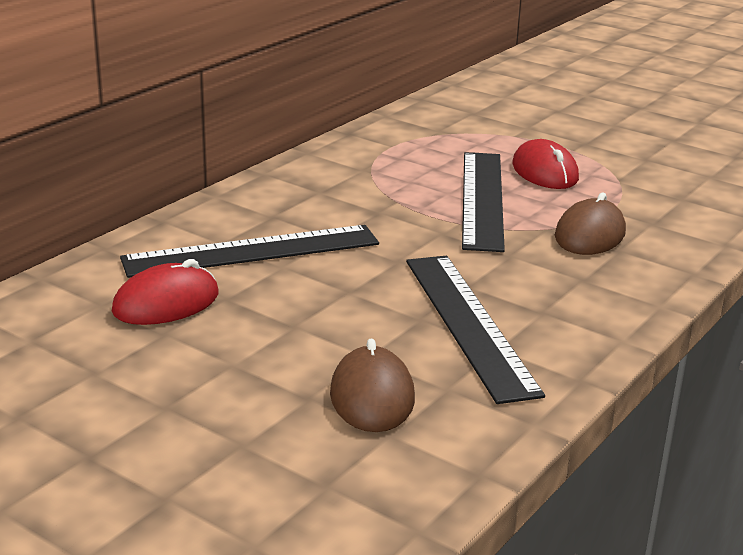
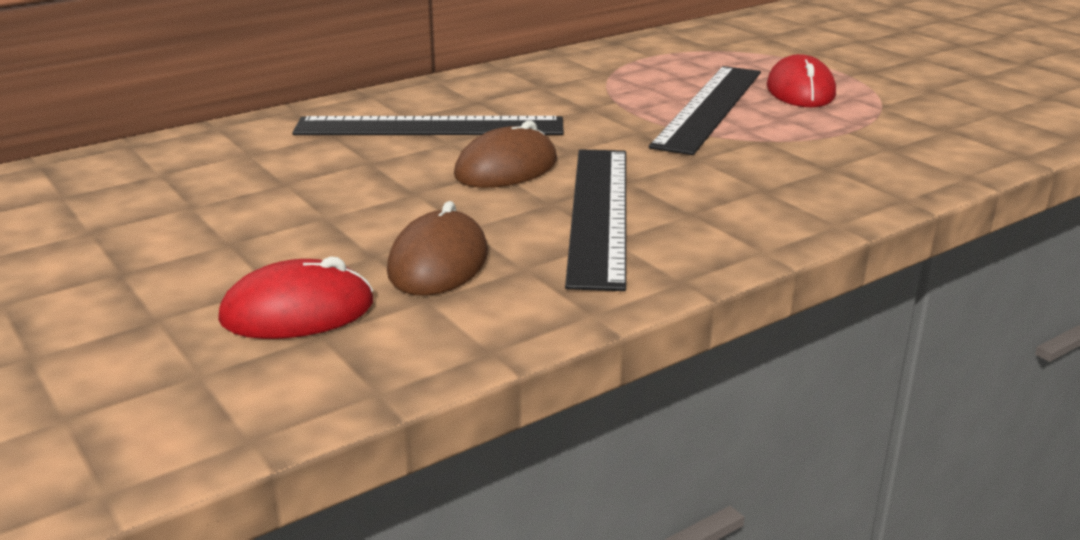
camera: 20 degrees right, 0 degrees up
(166, 303) = (309, 159): red mouse -> red mouse (297, 311)
(590, 234) = (806, 150): brown mouse -> brown mouse (506, 168)

